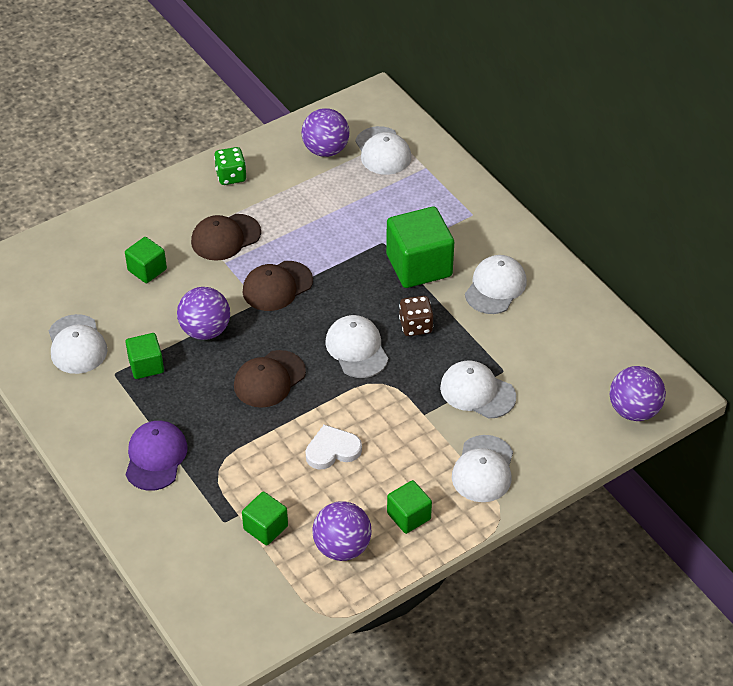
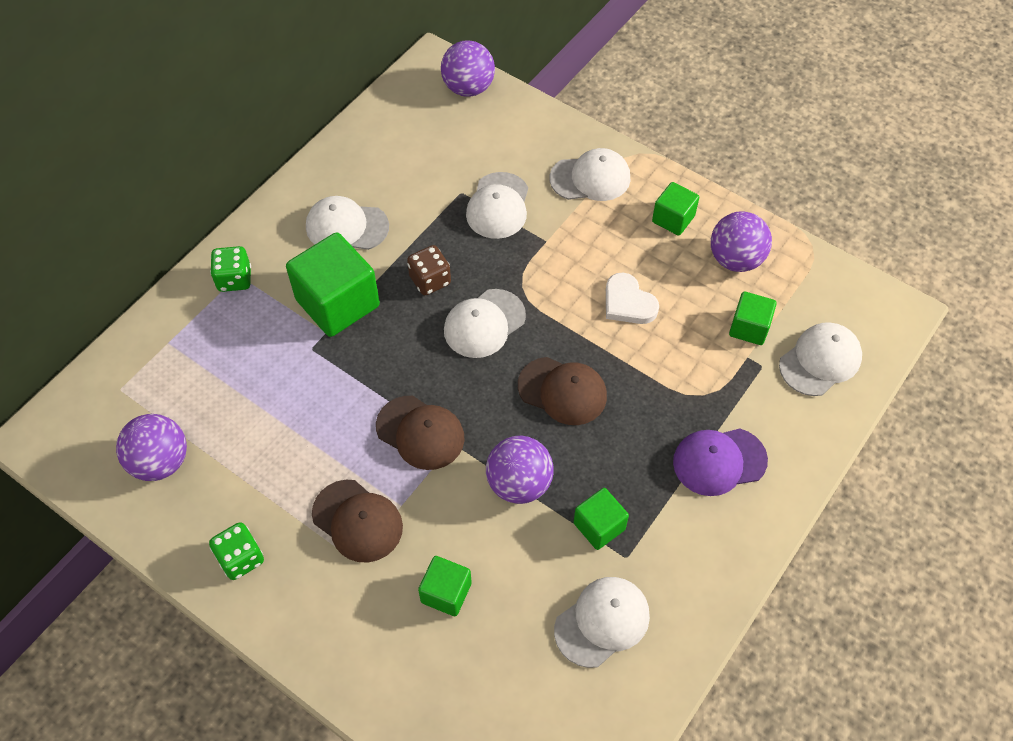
camera: 110 degrees left, 10 degrees up
(383, 151) = (148, 396): white cap -> white cap (820, 361)
(469, 211) = (234, 279): none -> green dice

